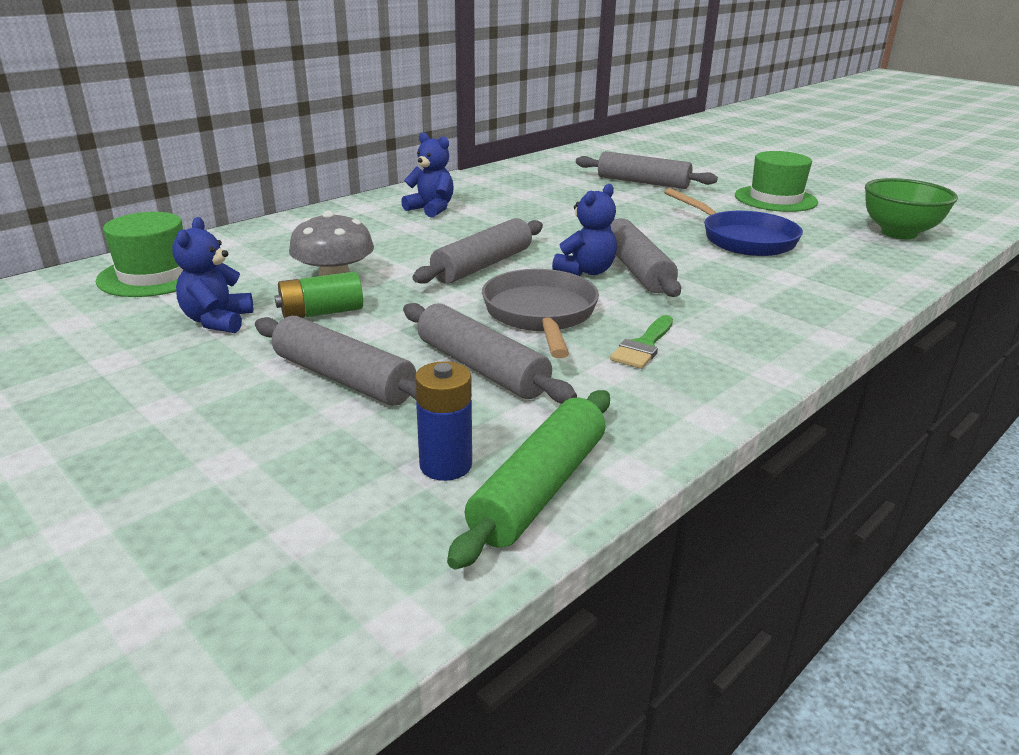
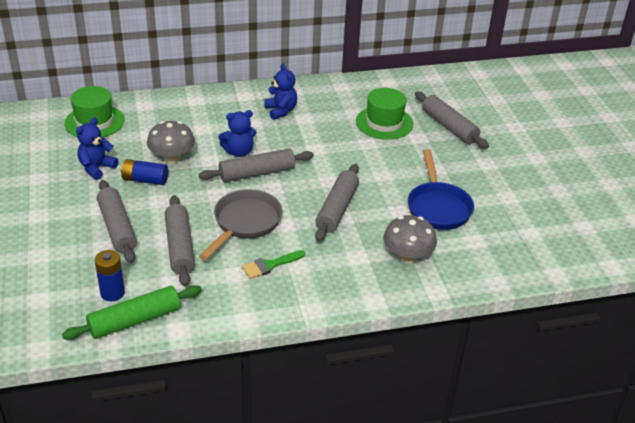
camera: 30 degrees right, 10 degrees up
(321, 313) = (145, 180): green battery -> blue battery
(586, 271) = (307, 199): blue teddy bear -> blue teddy bear (239, 152)
(775, 199) = (520, 176): green hat -> green hat (384, 123)
(787, 285) = (407, 255): none -> grey mushroom
(898, 233) = (556, 241): green bowl -> none

